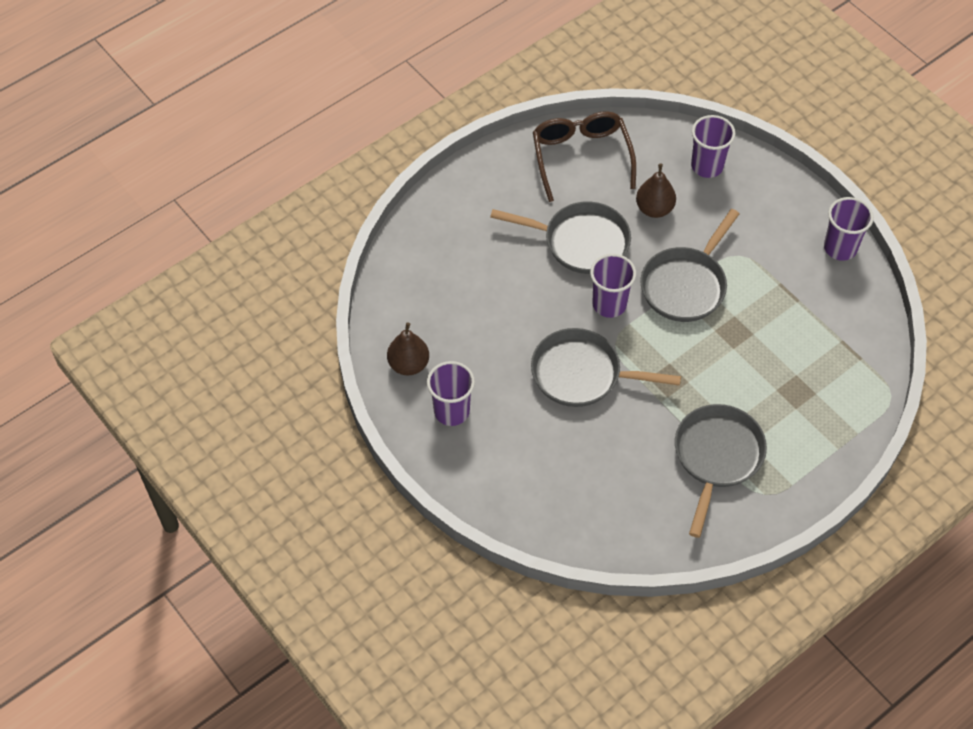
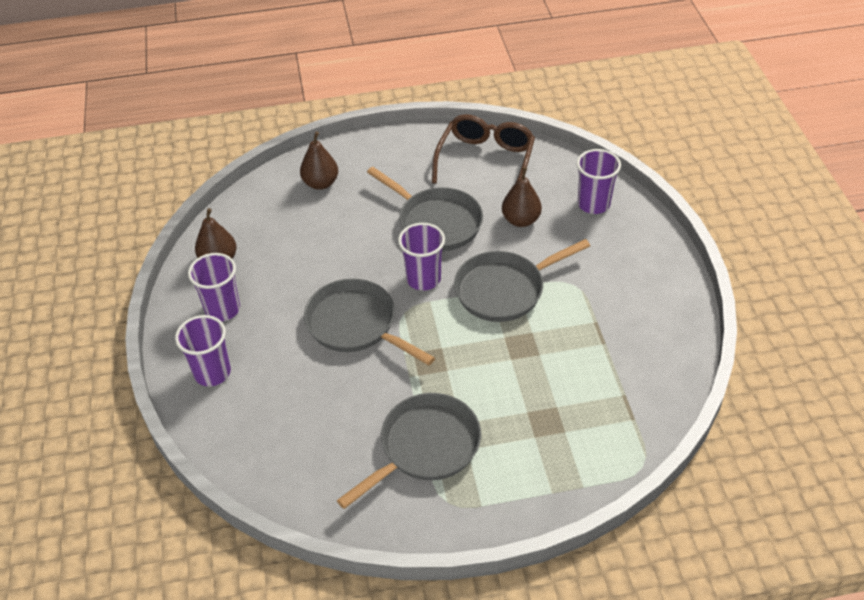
camera: 30 degrees right, 10 degrees down
(443, 244) = (321, 183): none -> brown pear
(840, 248) = (677, 314): purple cup -> purple cup (212, 373)

